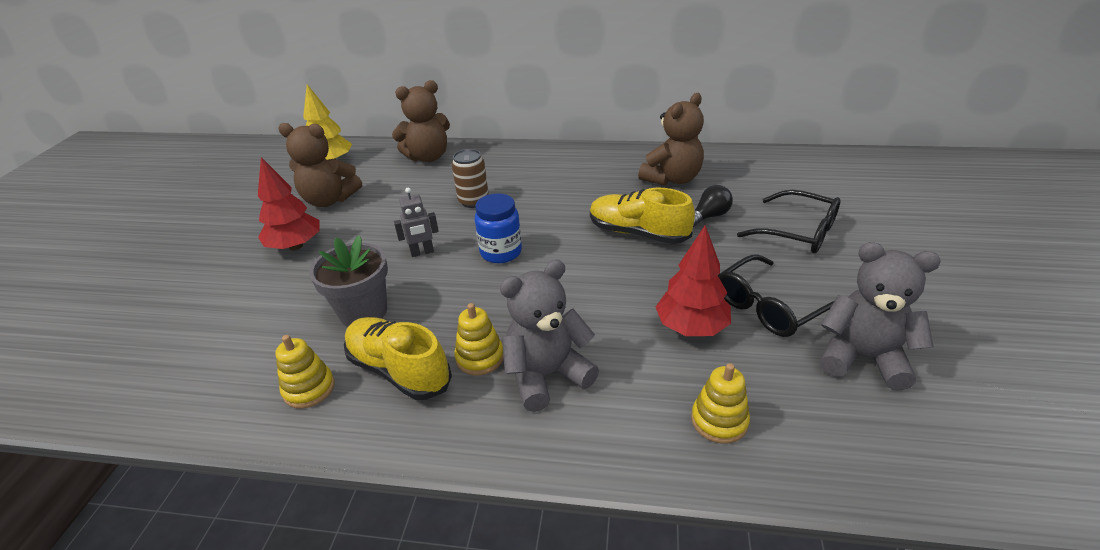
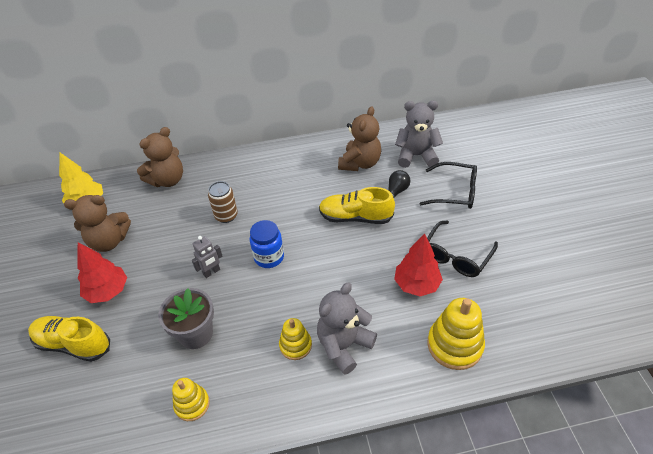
camera: 20 degrees left, 10 degrees up
(399, 370) = (247, 371): yellow shoe -> yellow shoe (73, 344)
(719, 420) = (454, 345): yellow stacking toy -> yellow stacking toy, size x1.66
(862, 358) = (517, 279): grey teddy bear -> grey teddy bear (416, 156)

